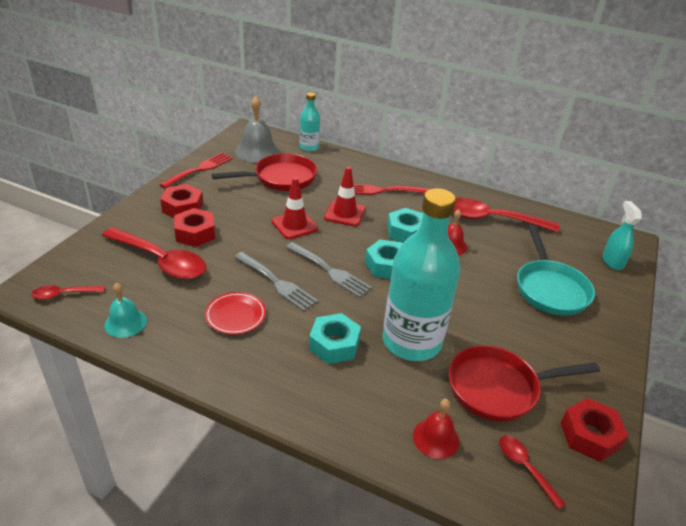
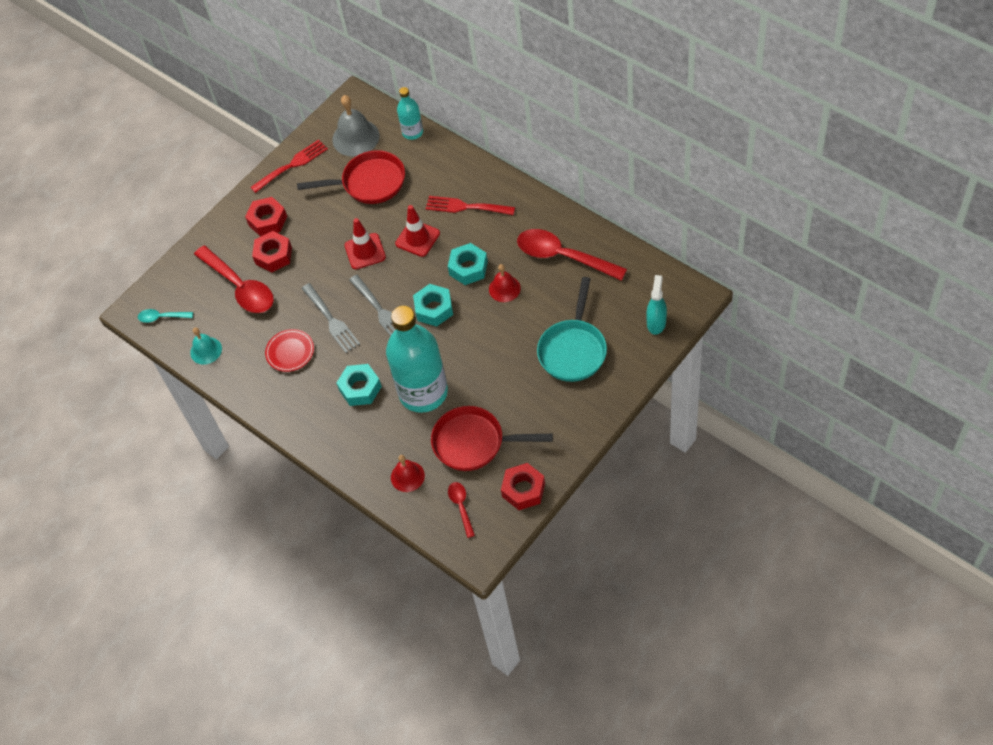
camera: 25 degrees right, 20 degrees up
(64, 294) = (162, 317): red spoon -> turquoise spoon

